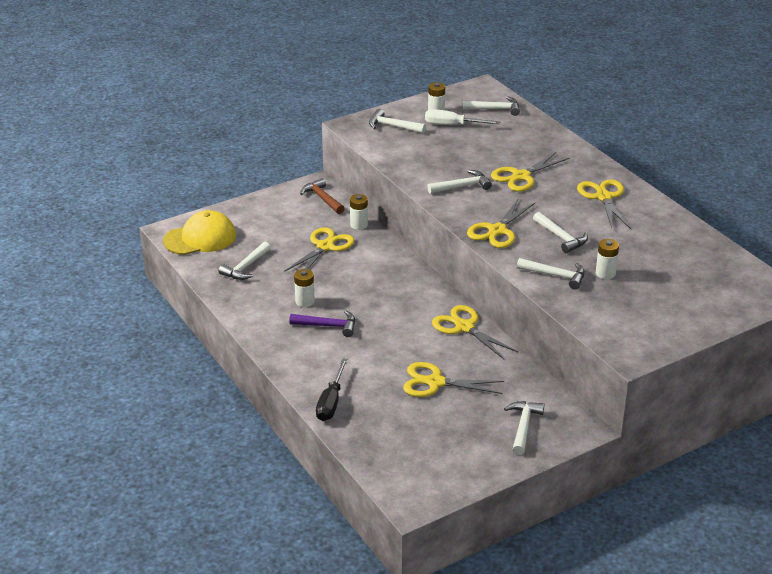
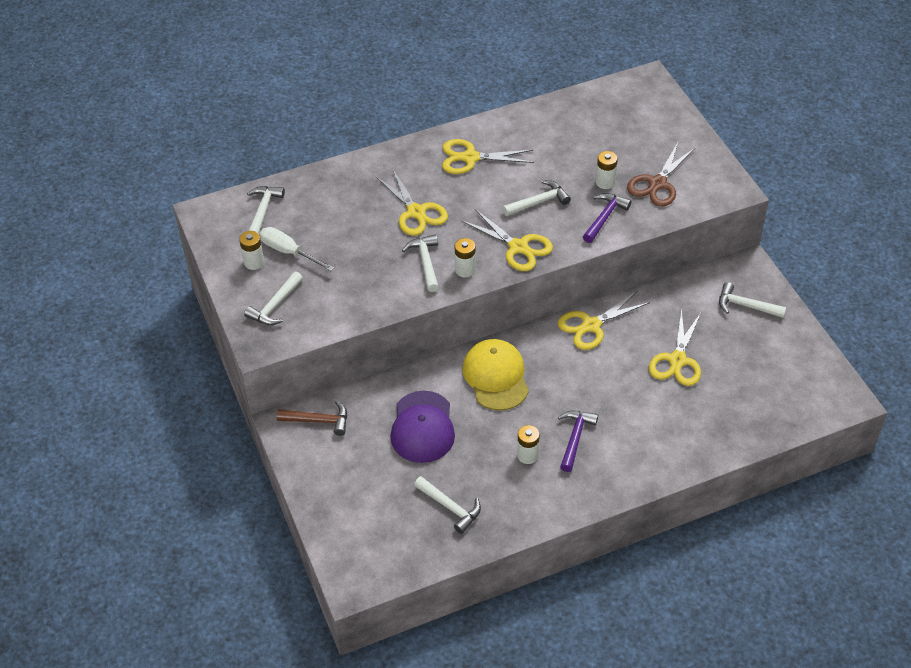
camera: 80 degrees left, 15 degrees up
(200, 238) = (377, 552): yellow cap -> yellow cap (496, 376)
(322, 198) = (318, 421): brown hammer -> brown hammer turned 150 degrees counterclockwise
(325, 246) = (422, 427): yellow scissors -> purple cap
(331, 402) = (703, 447): black screwdriver -> none
(359, 225) = (384, 391): white battery -> white battery (465, 270)
(452, 125) = (289, 252): white screwdriver -> white screwdriver turned 105 degrees clockwise
(555, 276) = (604, 217): white hammer -> purple hammer
(618, 305) = (657, 184): none -> brown scissors

